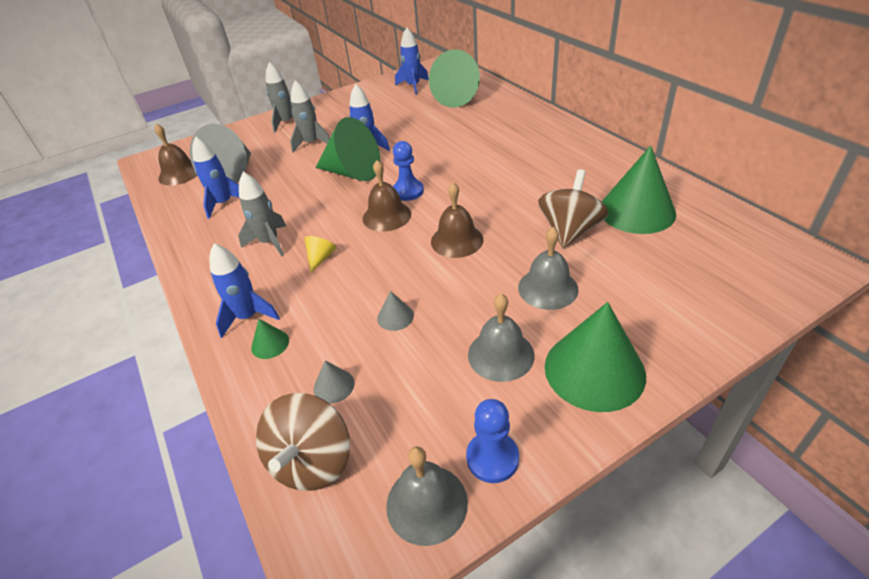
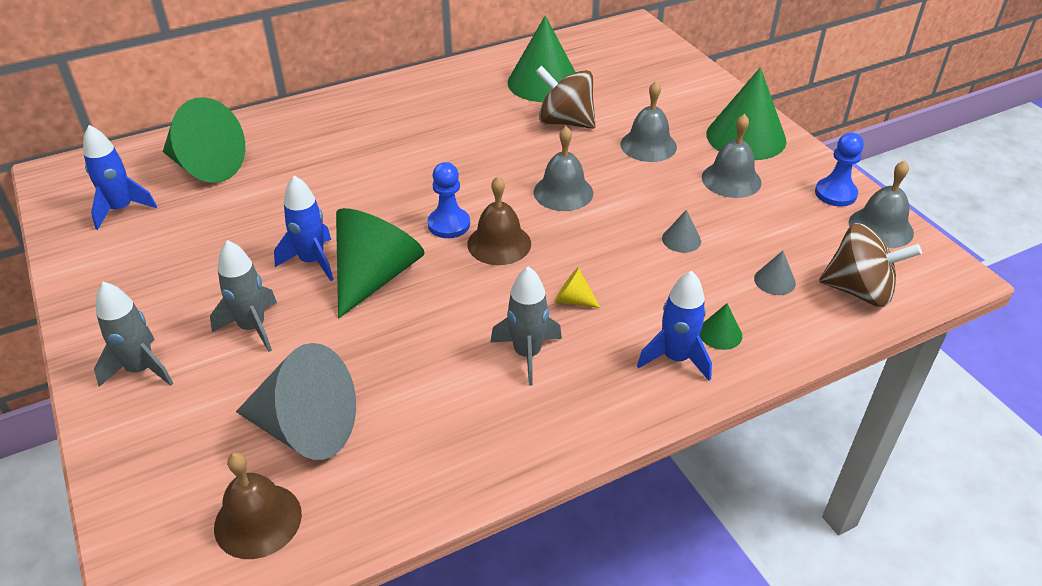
camera: 90 degrees left, 0 degrees up
(224, 203) = (401, 426): blue rocket -> none
(457, 240) = (563, 192): brown bell -> grey bell

